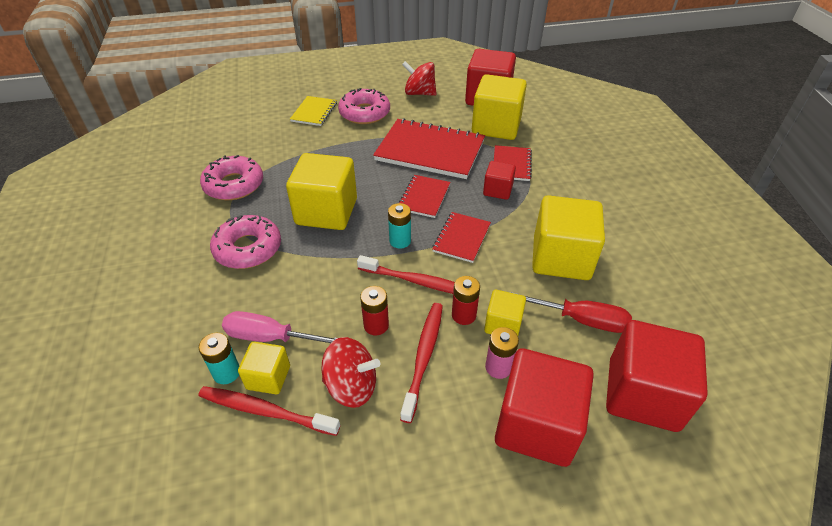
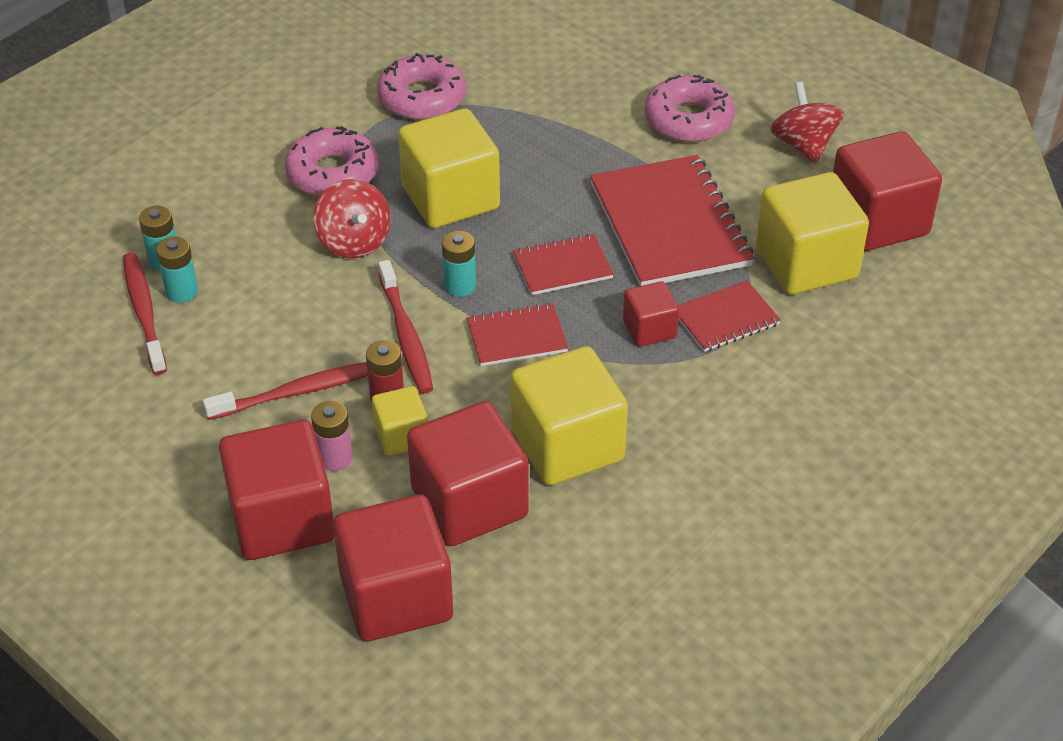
camera: 55 degrees right, 0 degrees up
(268, 377) = (181, 291): yellow cube -> turquoise battery
(270, 337) = (229, 264): pink screwdriver -> none
(314, 112) = (637, 74): yellow notebook -> none
(351, 386) = (218, 356): red spinning top -> red spinning top (354, 241)
(376, 325) = (311, 333): red battery -> none
(580, 320) = (469, 503): red screwdriver -> red cube

